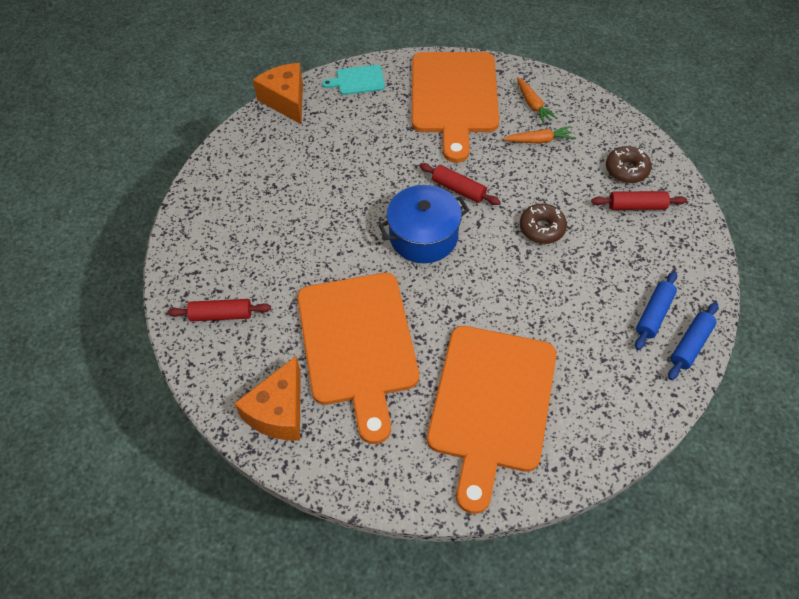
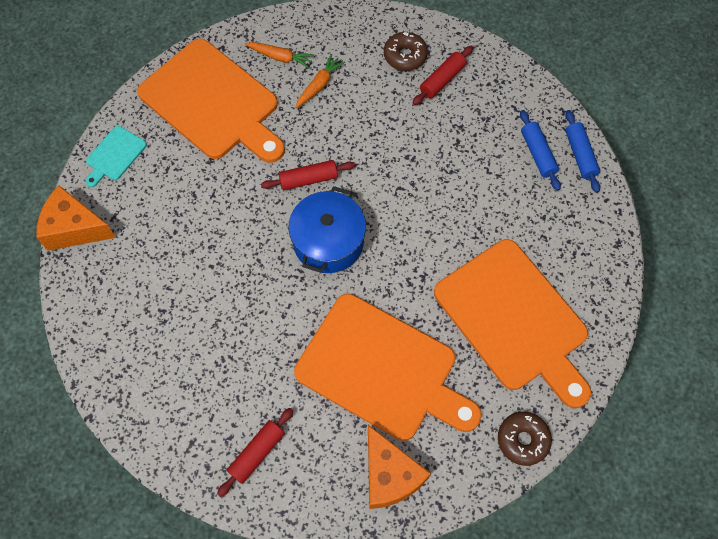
camera: 50 degrees left, 10 degrees up
(542, 228) = (401, 156): brown donut -> brown donut (523, 440)

